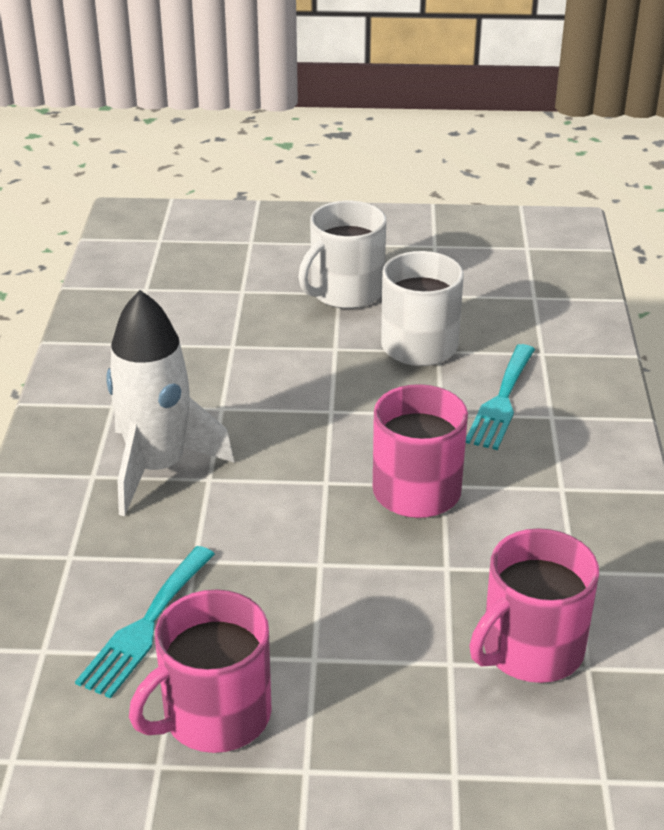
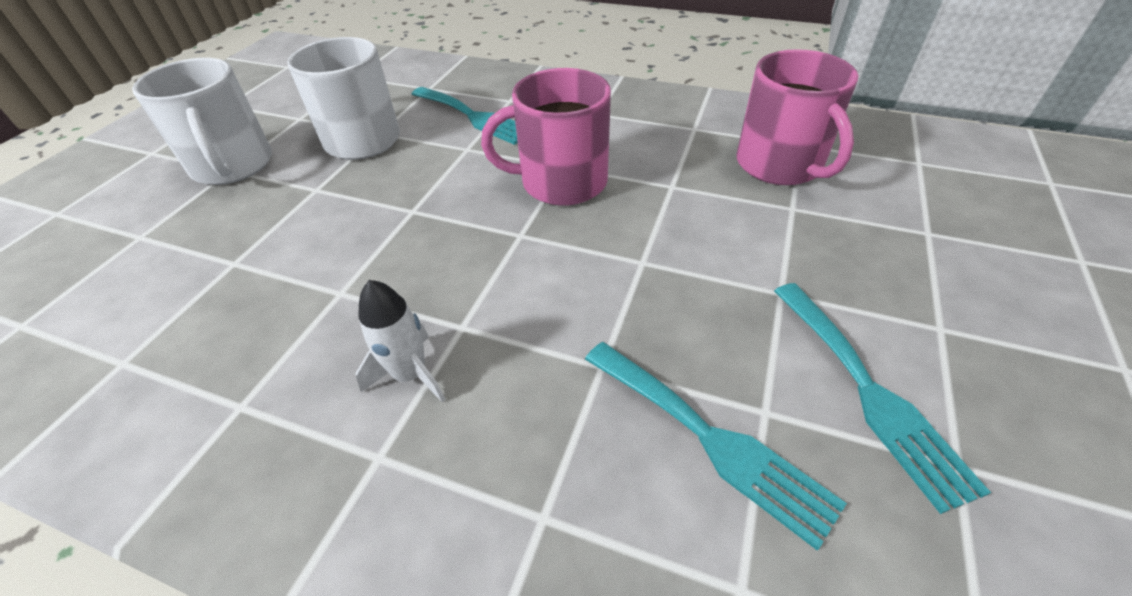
camera: 70 degrees left, 10 degrees up
(158, 468) = (410, 374): white rocket -> white rocket, size x0.47
(214, 715) = (869, 392): pink mug -> turquoise fork

